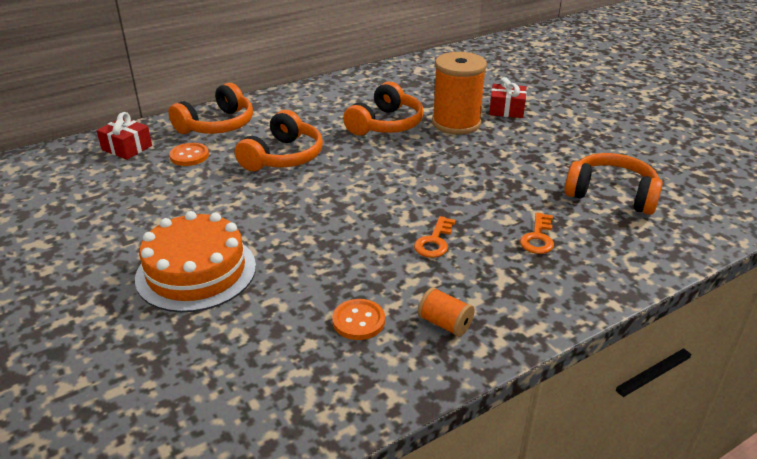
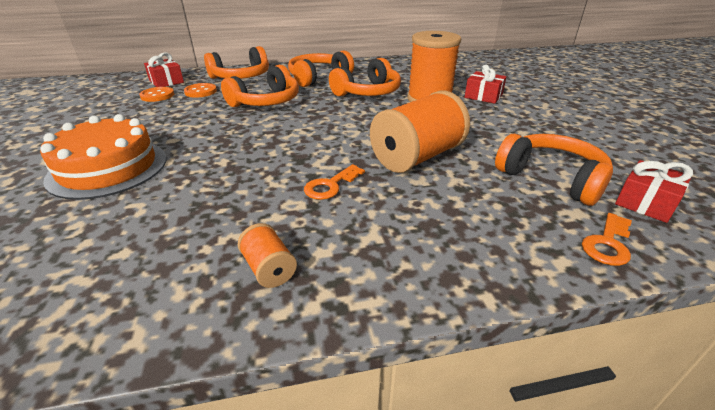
camera: 20 degrees right, 0 degrees up
(313, 112) = (318, 78): none -> orange headphones
(358, 321) = (188, 243): orange button -> orange button (157, 95)
(489, 196) = (417, 157): none -> orange spool
(538, 238) = (440, 203): orange key -> orange key (607, 243)
(687, 202) = (645, 202): none -> red gift

